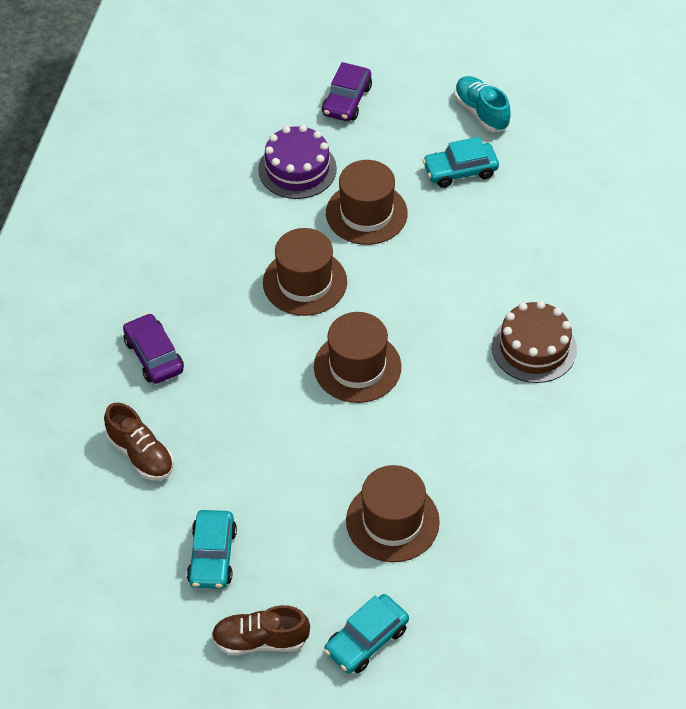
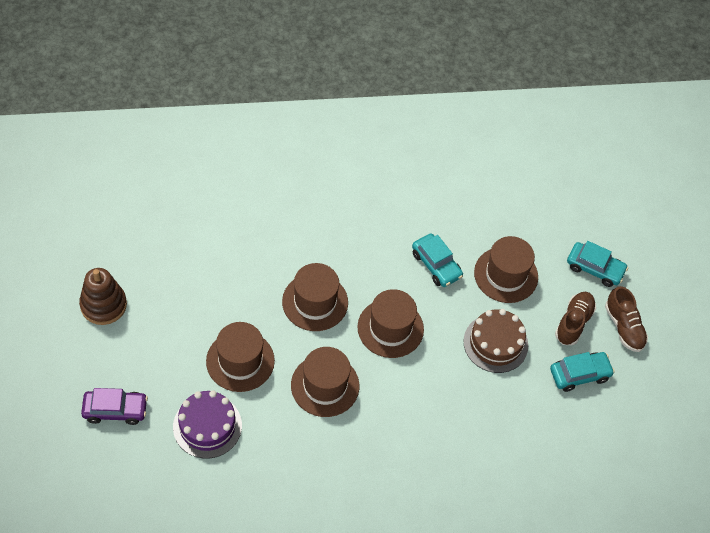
camera: 115 degrees left, 5 degrees up
(140, 454) = (522, 449): brown shoe -> brown shoe (573, 323)
(154, 355) = (434, 471): purple car -> none
(421, 301) = (315, 302): none -> brown hat
(460, 171) = (174, 305): turquoise car -> turquoise car (436, 265)
(481, 112) = (103, 305): turquoise shoe -> brown stacking toy
(534, 348) = (332, 223): brown cake -> brown cake (495, 343)

